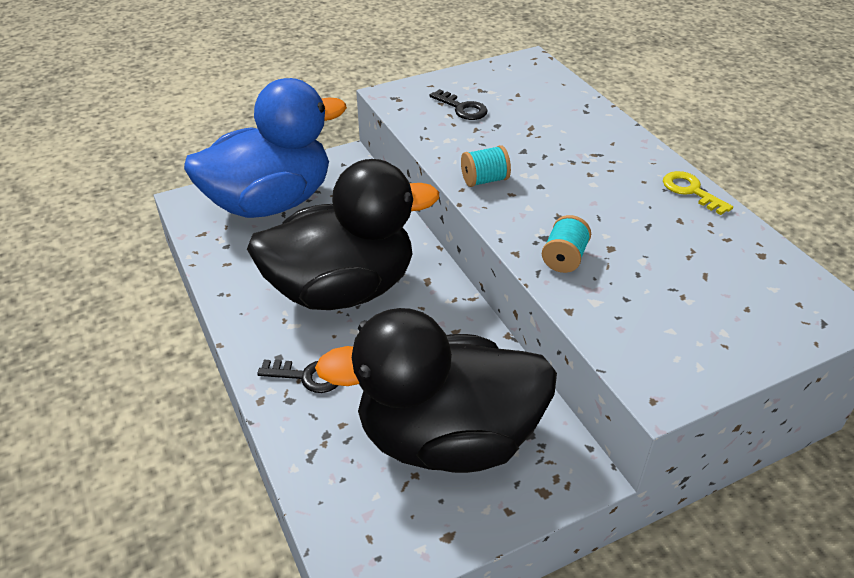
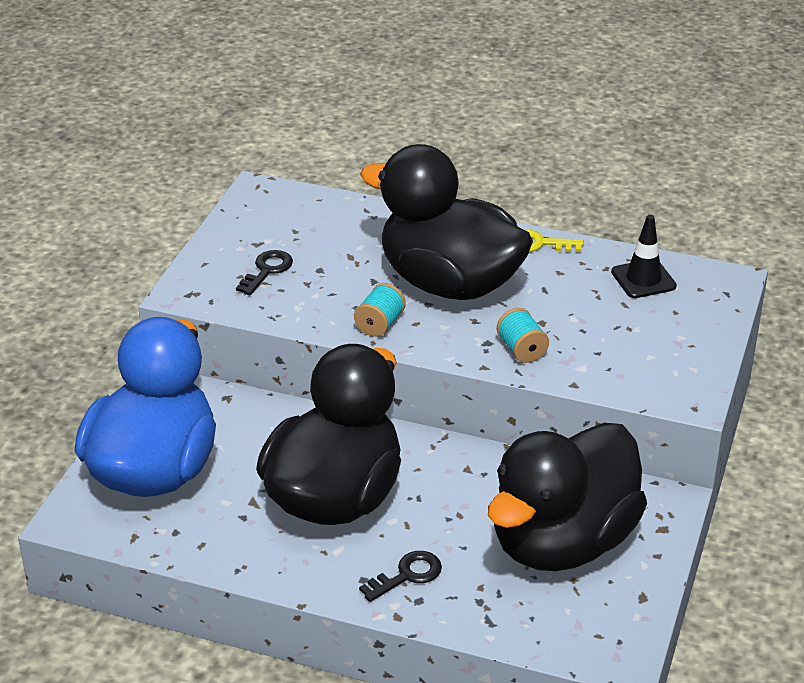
camera: 45 degrees left, 5 degrees down
(462, 108) = (267, 270): black key -> black key turned 60 degrees counterclockwise
(576, 181) = (449, 284): none -> black duck
(751, 266) = (643, 279): none -> black traffic cone

